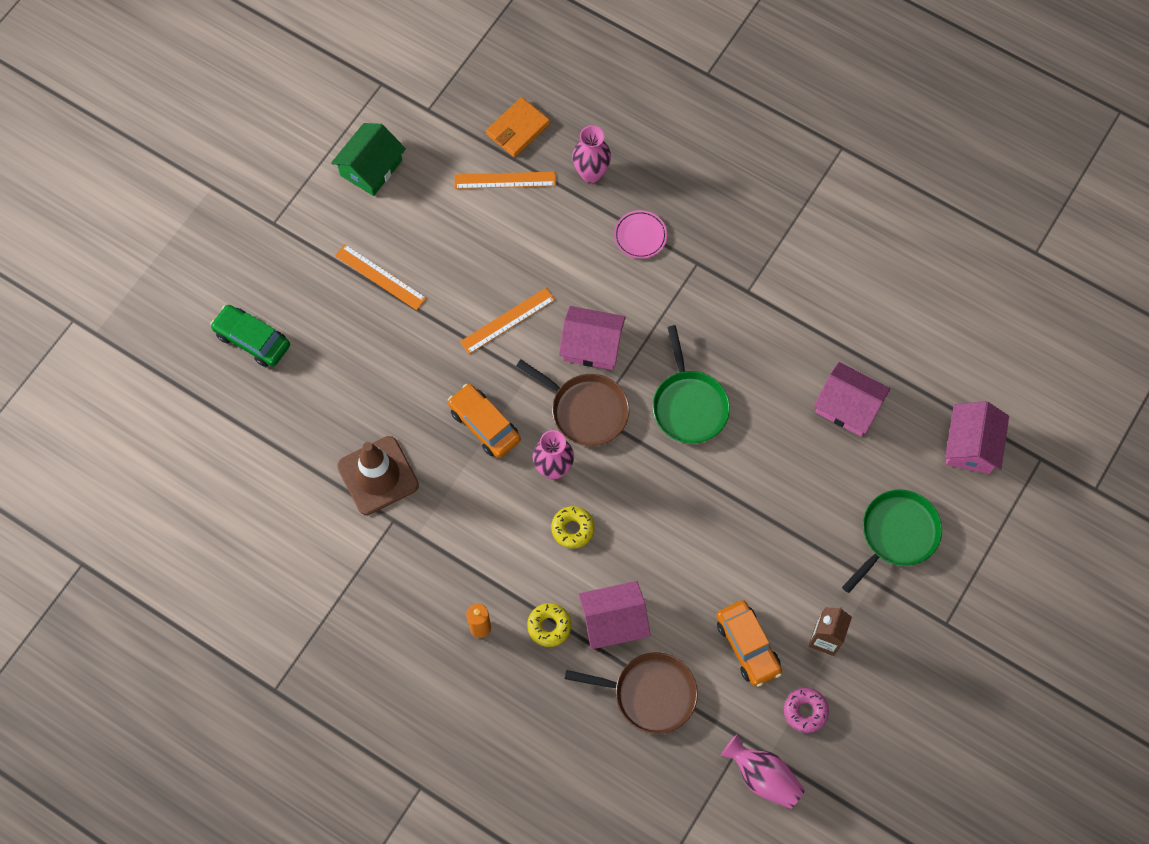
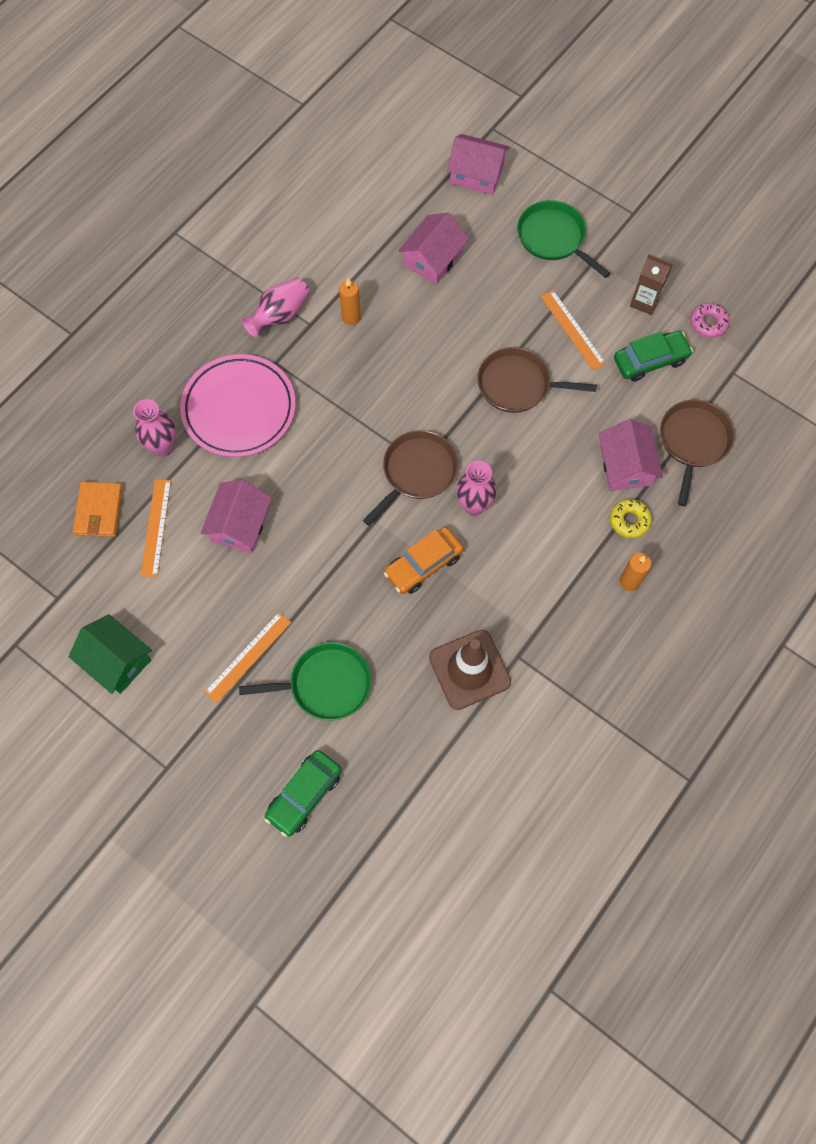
camera: 85 degrees left, 0 degrees up
(507, 320) = (314, 536): orange ruler -> orange ruler (572, 329)
(518, 129) = (99, 511): orange wallet -> orange wallet turned 45 degrees clockwise
(572, 529) = (535, 493): yellow donut -> none
(591, 345) = (350, 461): pink house -> pink house (240, 525)
(640, 236) = (239, 409): pink plate -> pink plate, size x2.18
(689, 406) = (420, 384): green pan -> green pan (326, 684)
(699, 504) = (517, 385): none -> brown pan
(747, 646) = (650, 361): orange car -> green car
(761, 330) = (351, 317): none -> orange candle
(762, 776) = (765, 361): pink vase -> pink vase (280, 315)

